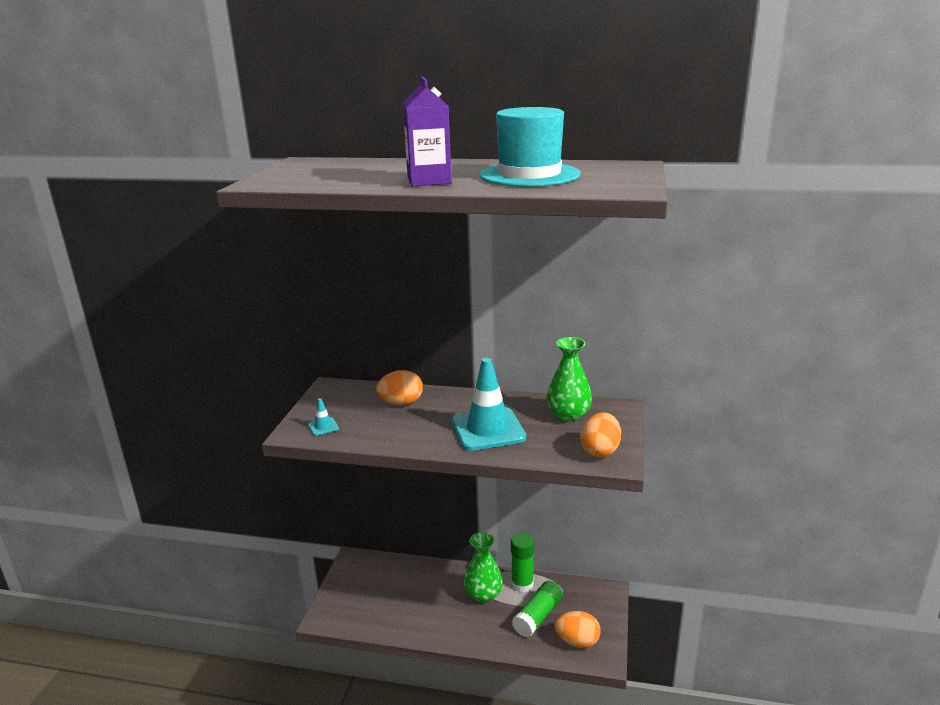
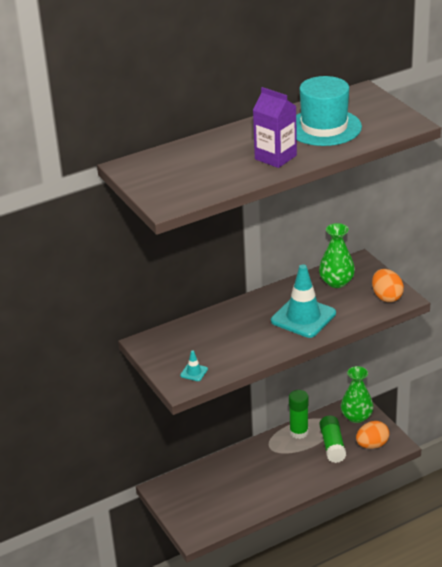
camera: 40 degrees left, 10 degrees up
(401, 403) = (217, 328): orange egg -> none
(483, 594) = (282, 454): green vase -> green vase (356, 417)

